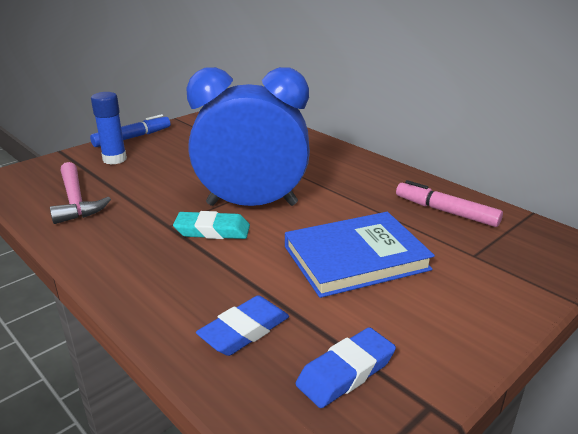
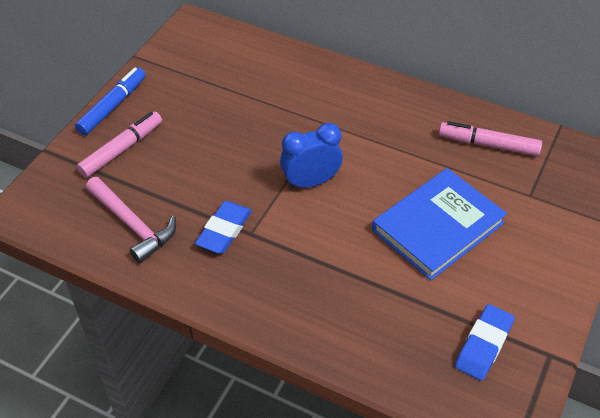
camera: 20 degrees left, 20 degrees up
(114, 159) = (122, 149): blue glue stick -> pink marker
(212, 231) = (296, 228): turquoise eraser -> none
(244, 330) = (391, 331): blue eraser -> blue eraser (224, 230)
(252, 204) = (311, 182): blue clock -> blue clock, size x0.53

